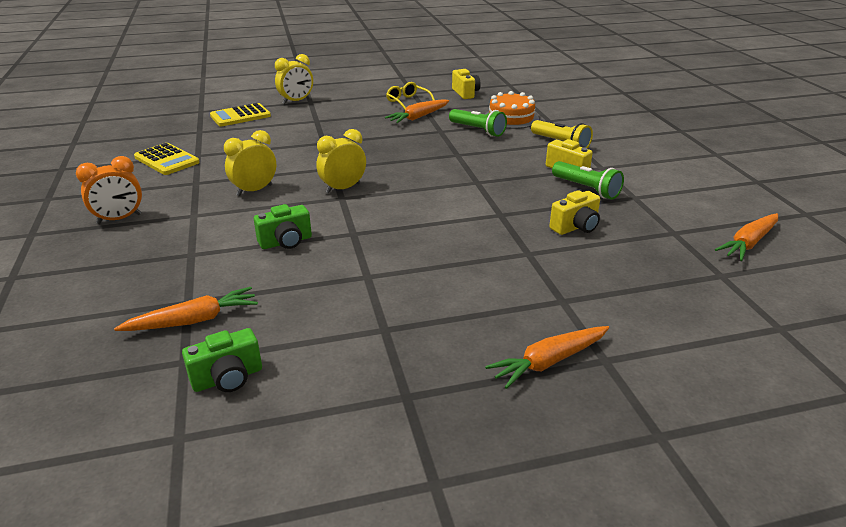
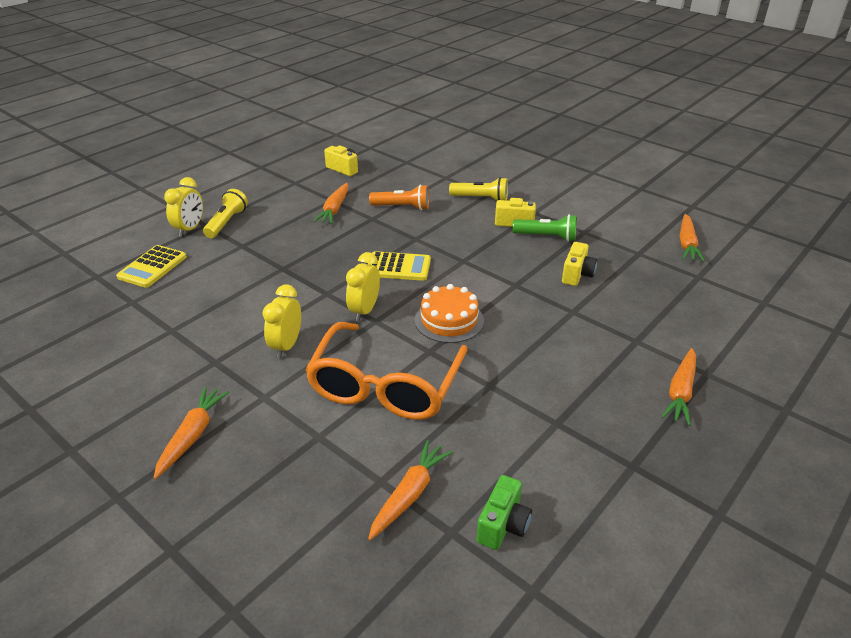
camera: 35 degrees left, 5 degrees up
(119, 219) = (192, 435): orange clock -> orange carrot
(167, 160) = (145, 349): yellow calculator -> yellow calculator (398, 267)
(286, 242) = (386, 385): green camera -> orange glasses
(326, 104) = (226, 222): none -> yellow flashlight
(408, 102) = (303, 195): yellow glasses -> none
(478, 130) = (402, 207): green flashlight -> orange flashlight
(511, 118) = (413, 184): orange cake -> orange cake (449, 320)

